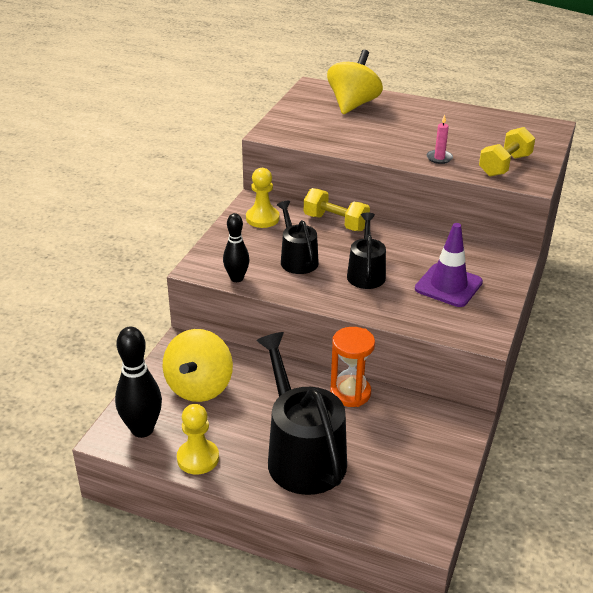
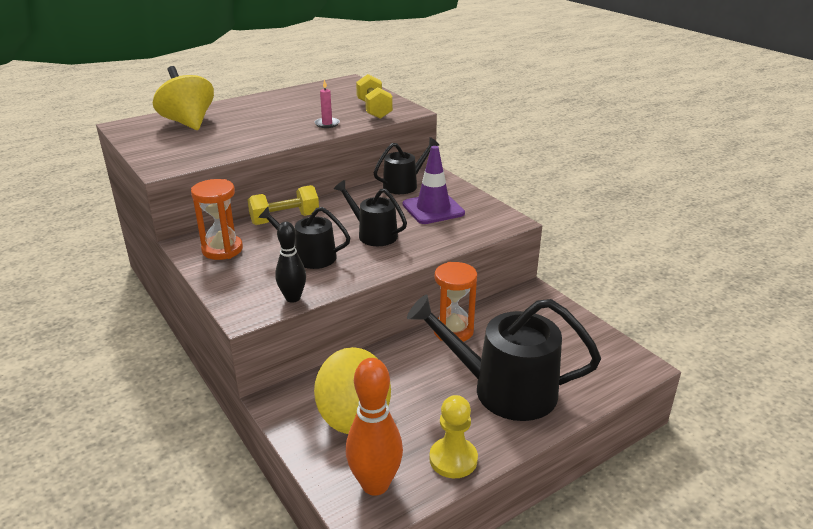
camera: 55 degrees left, 5 degrees down
(142, 429) = (375, 484): black bowling pin -> orange bowling pin
(262, 218) = (222, 249): yellow pawn -> orange hourglass
(470, 252) = (404, 185): none -> black watering can

